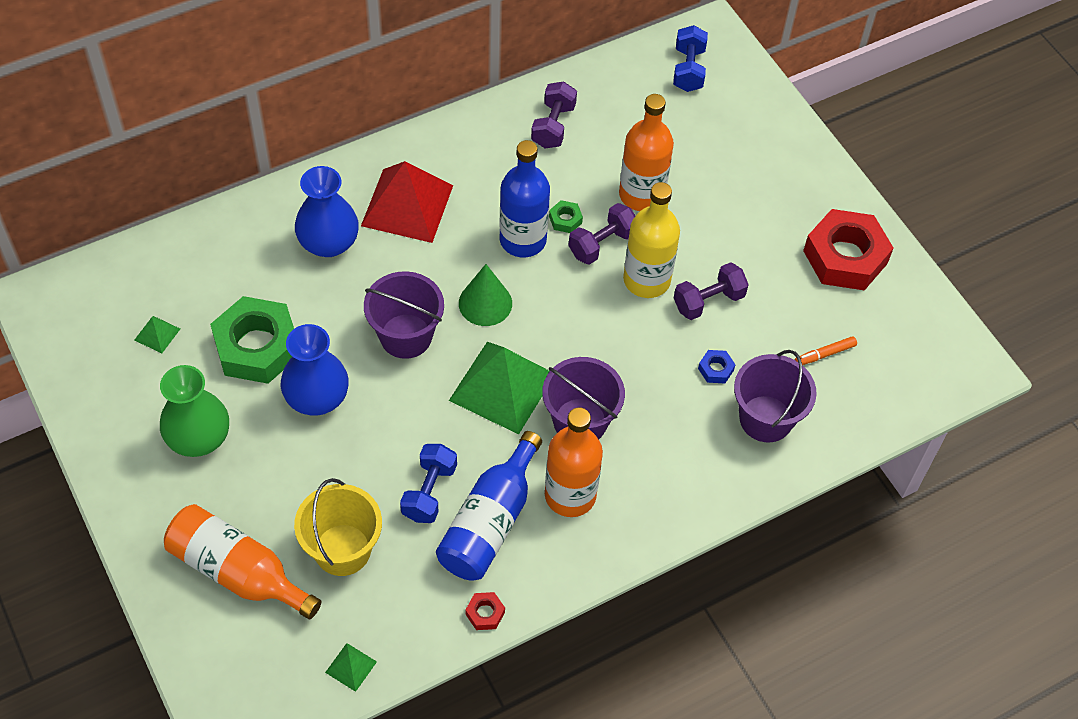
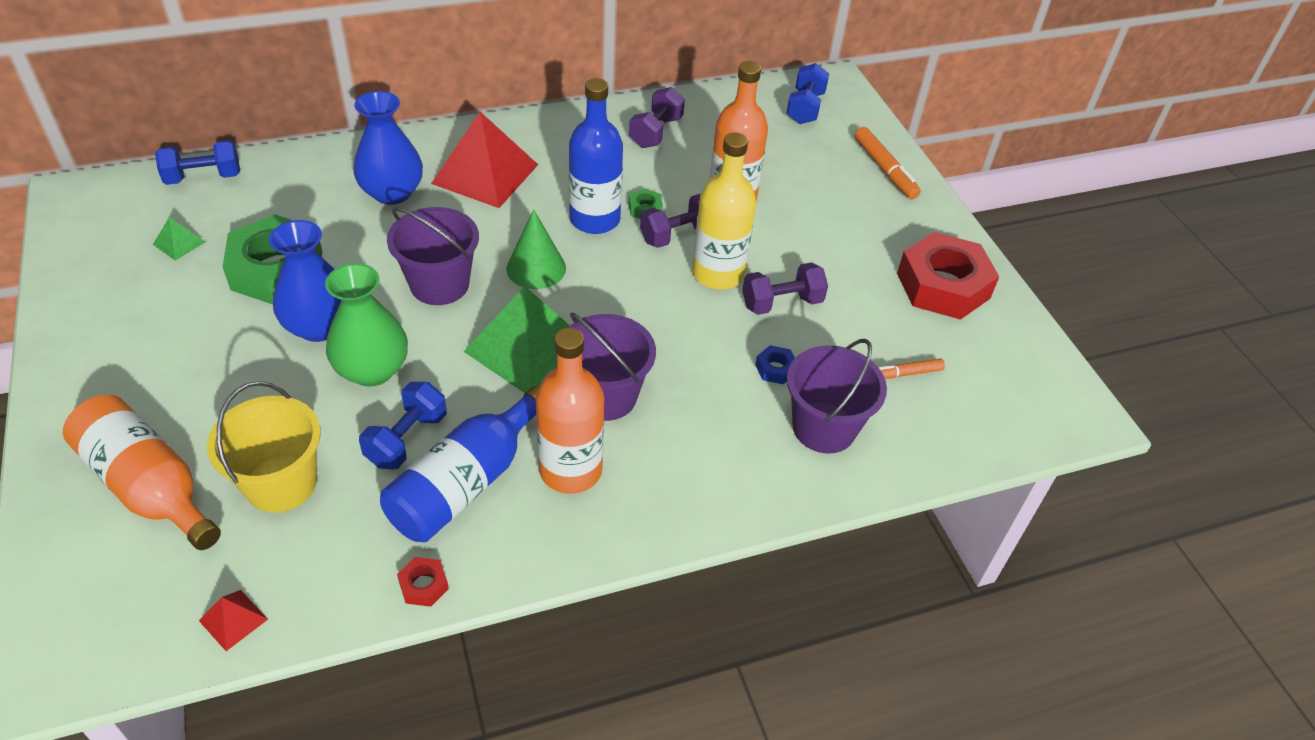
camera: 10 degrees right, 10 degrees down
(147, 257) = (203, 177): none -> blue dumbbell
(199, 438) = (173, 344): green vase -> green vase (372, 370)
(351, 667) = (233, 619): green pyramid -> red pyramid
(775, 133) = (885, 169): none -> orange marker

